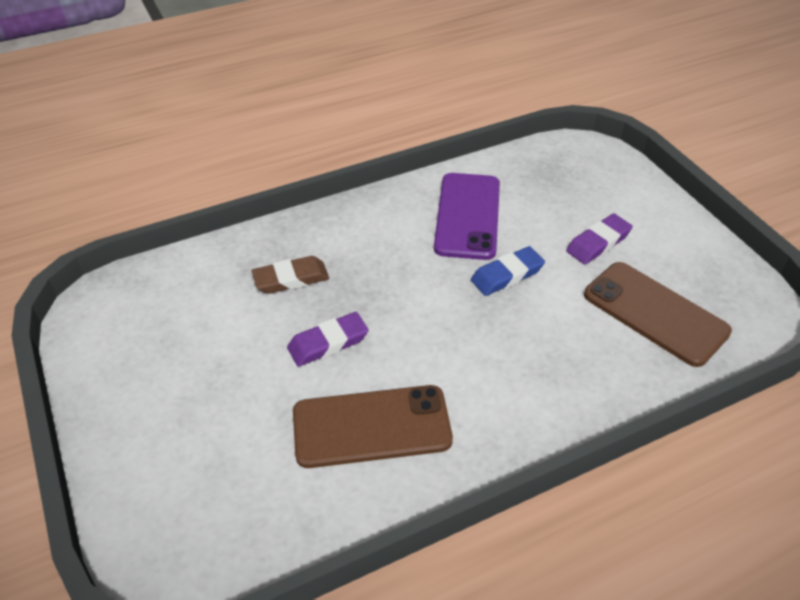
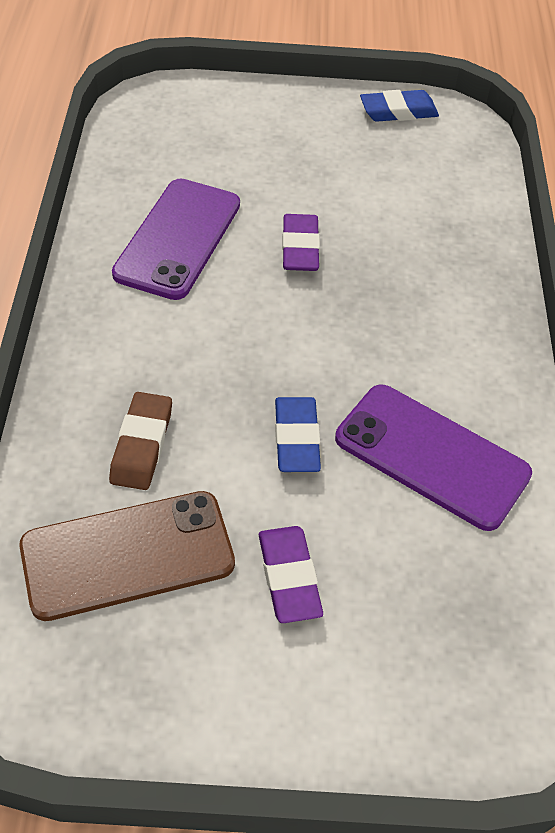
camera: 115 degrees right, 5 degrees up
(97, 348) = (398, 111): none -> blue eraser
(291, 279) = (412, 253): brown eraser -> brown eraser (142, 445)
(371, 426) = (178, 239): brown phone -> purple phone

